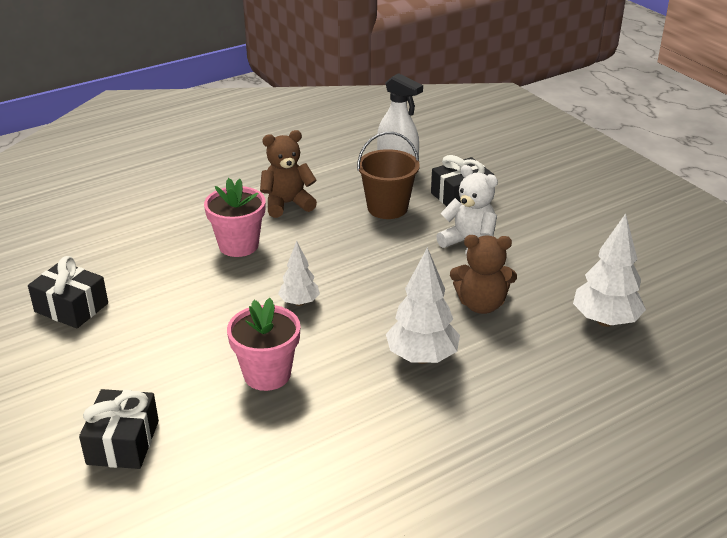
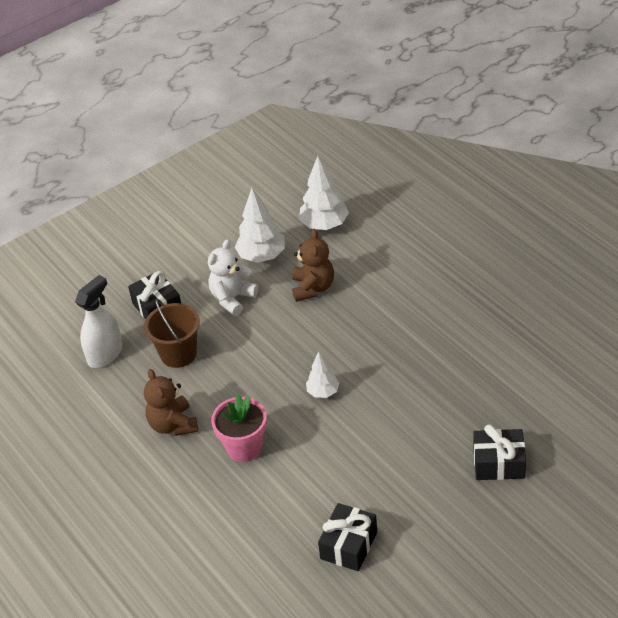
camera: 90 degrees left, 10 degrees up
(267, 374) = (412, 397): pink flower pot -> none
(422, 357) = (379, 315): white tree -> white tree (262, 256)

